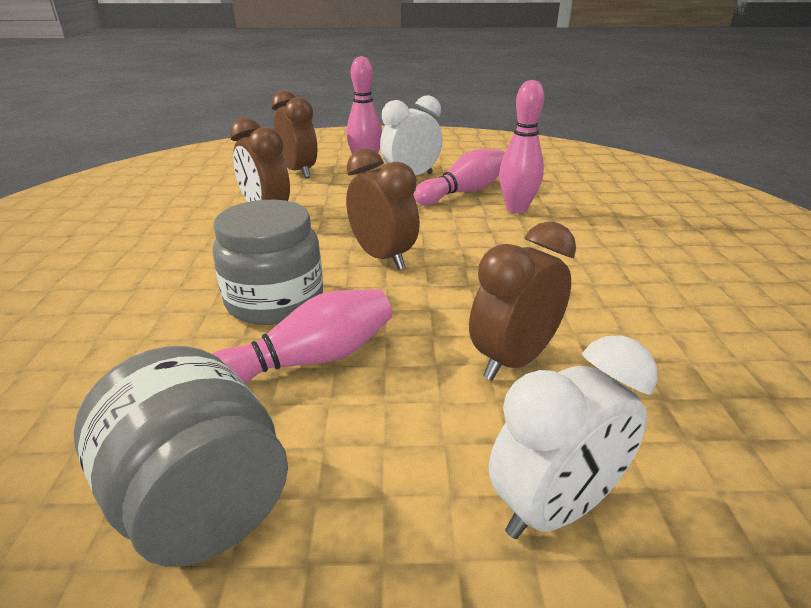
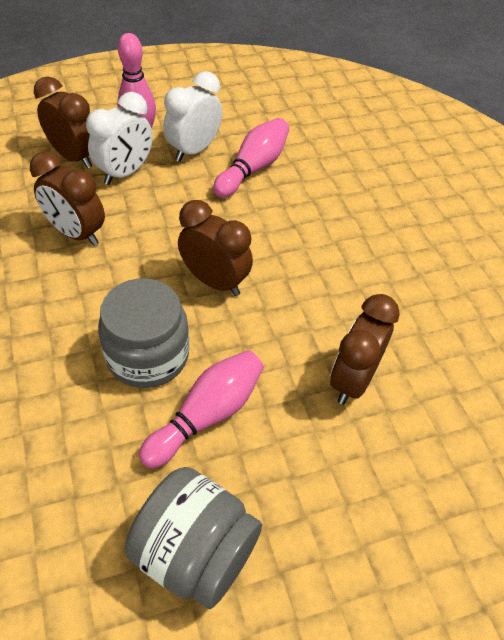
camera: 20 degrees left, 20 degrees up
(516, 209) = (308, 189): pink bowling pin -> none
(554, 507) = (406, 497): white clock -> white clock (125, 172)

